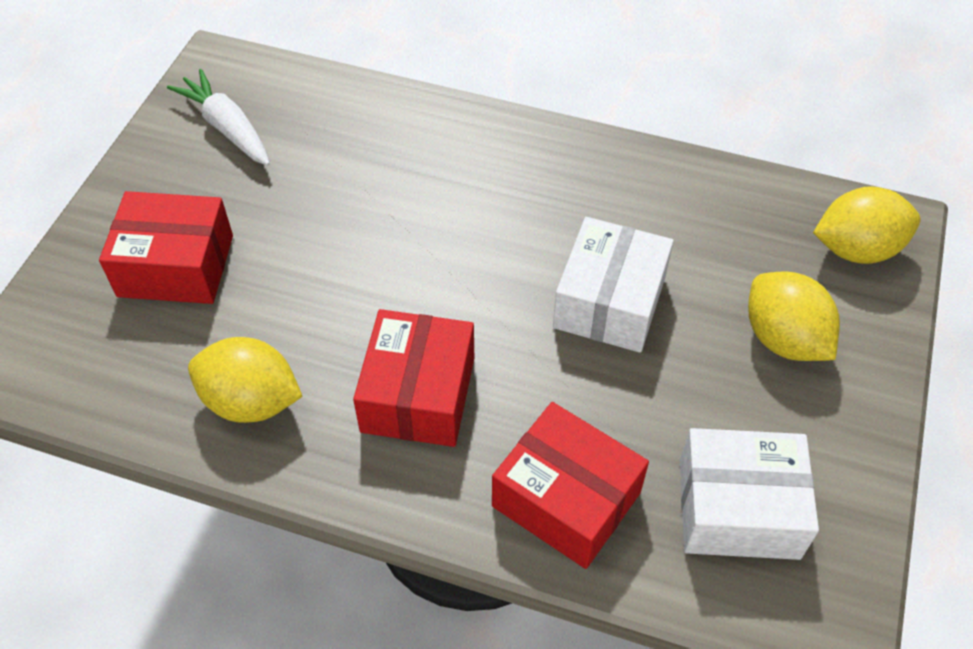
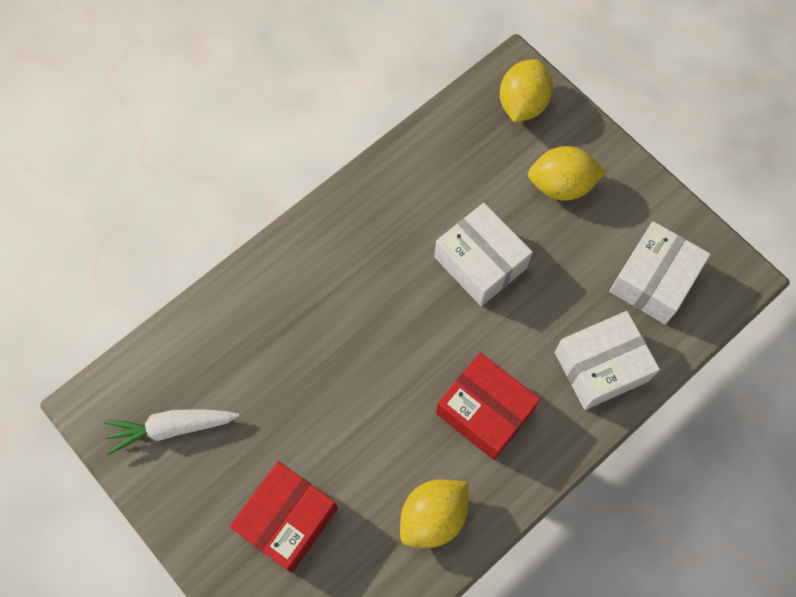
camera: 60 degrees left, 15 degrees up
(566, 499) = (601, 366): red box -> white box

